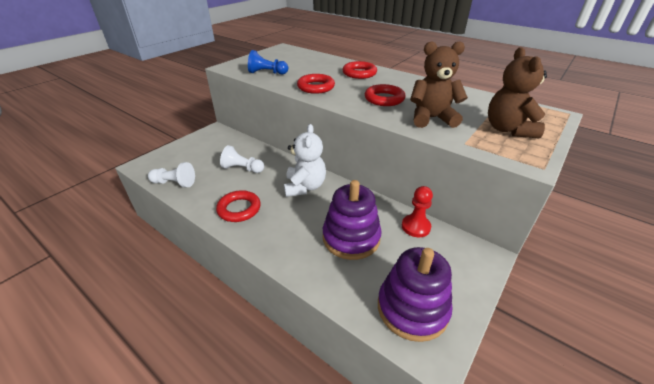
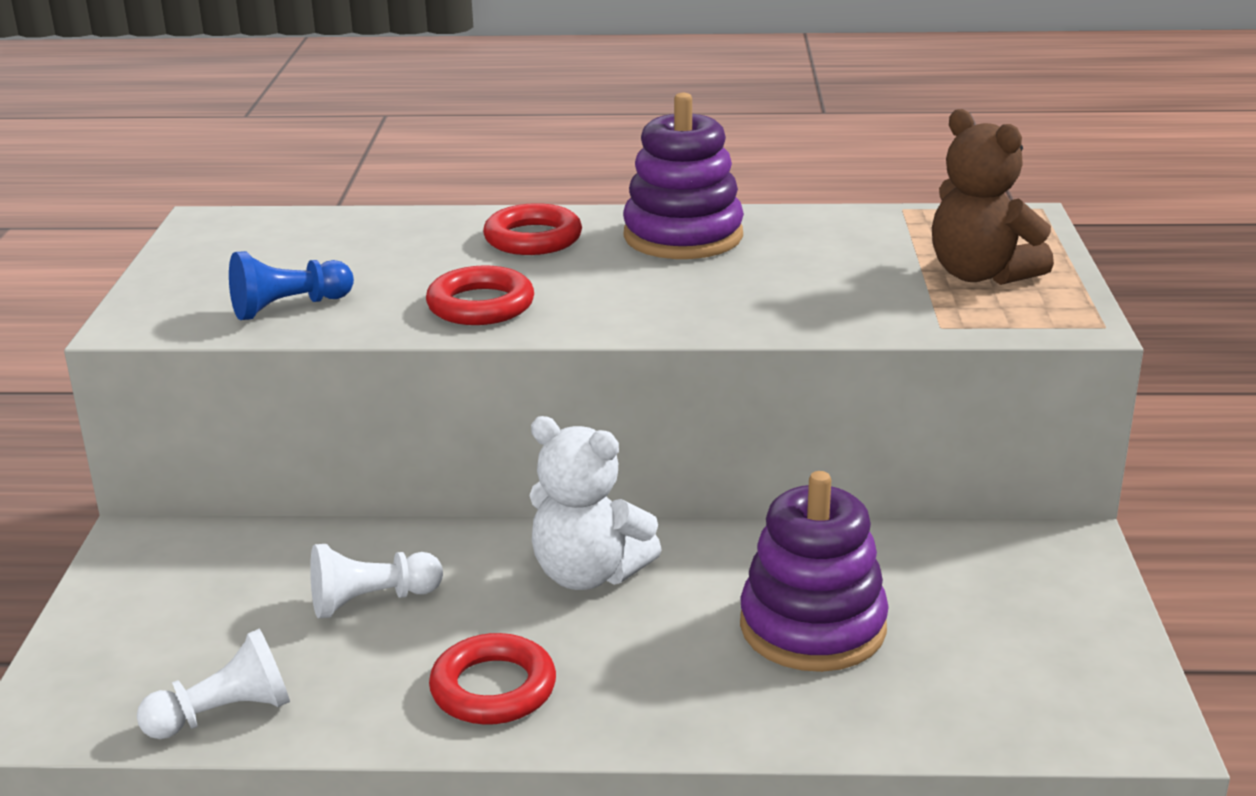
camera: 35 degrees left, 10 degrees down
(305, 187) = (588, 574): white teddy bear -> white teddy bear turned 150 degrees clockwise
(384, 99) = (678, 285): red ring -> none
(412, 308) = (1046, 685): purple stacking toy -> purple stacking toy (683, 236)
(415, 227) = (908, 550): red pawn -> none
(431, 118) = (826, 297): brown teddy bear -> none

